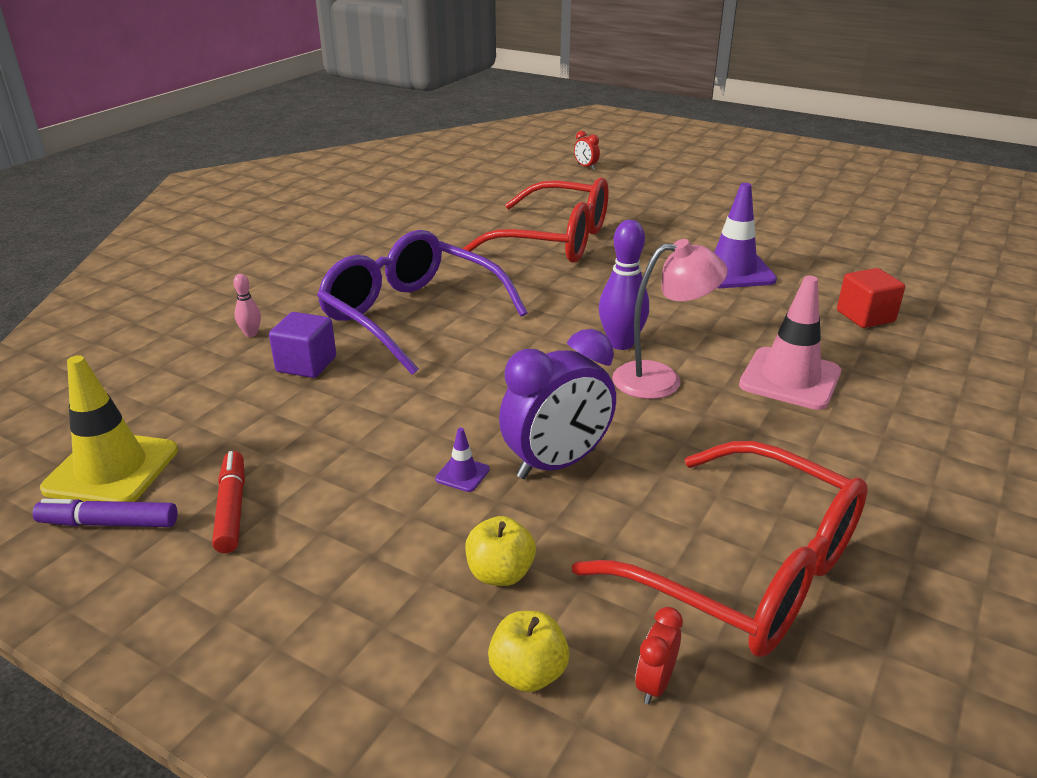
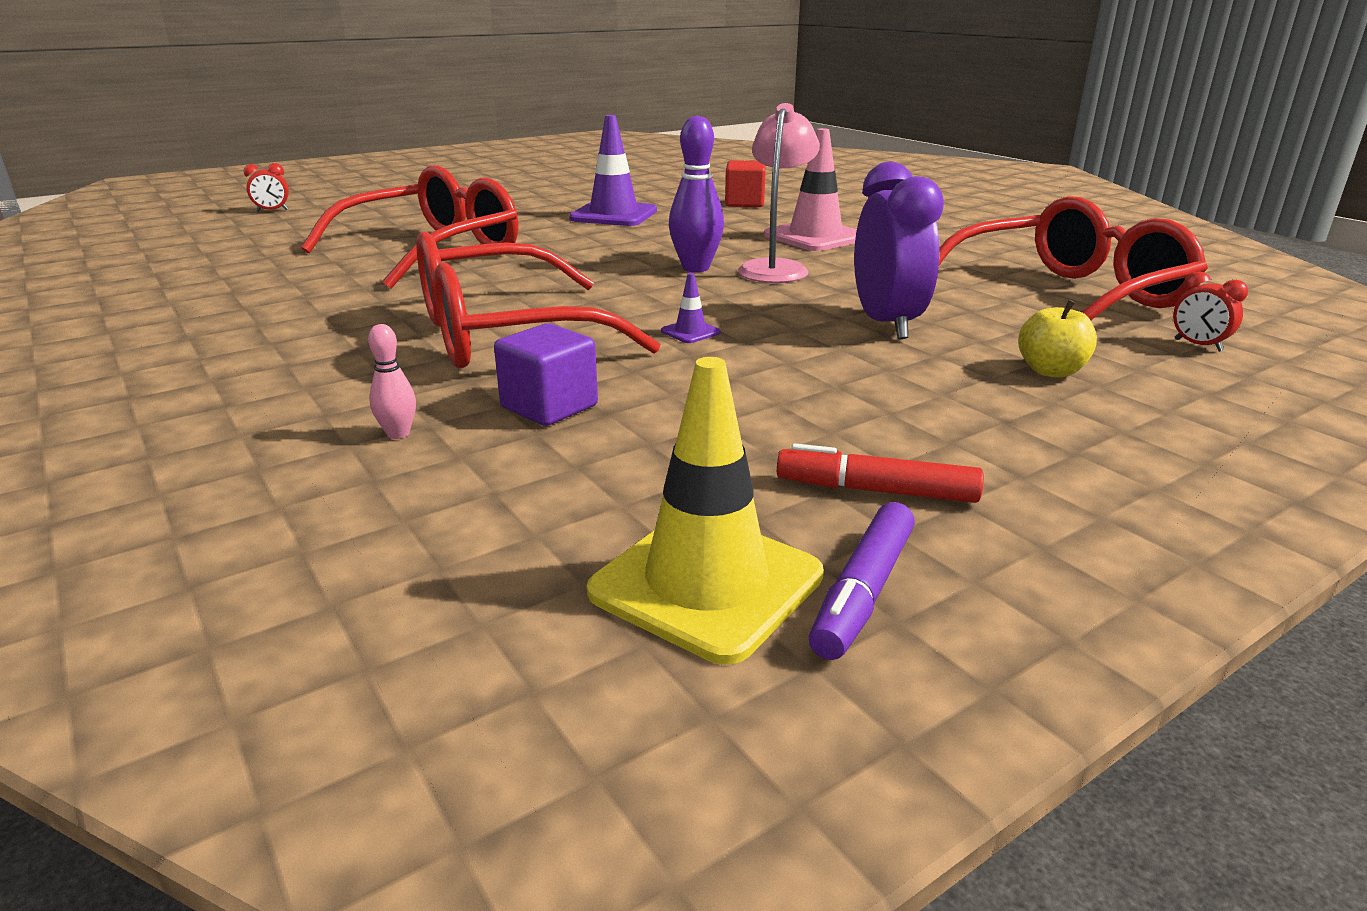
camera: 65 degrees left, 5 degrees down
(411, 315) = (502, 335): purple glasses -> red glasses
(462, 474) = (880, 361): purple traffic cone -> purple traffic cone (690, 332)
(528, 673) = (1189, 382): yellow apple -> none

